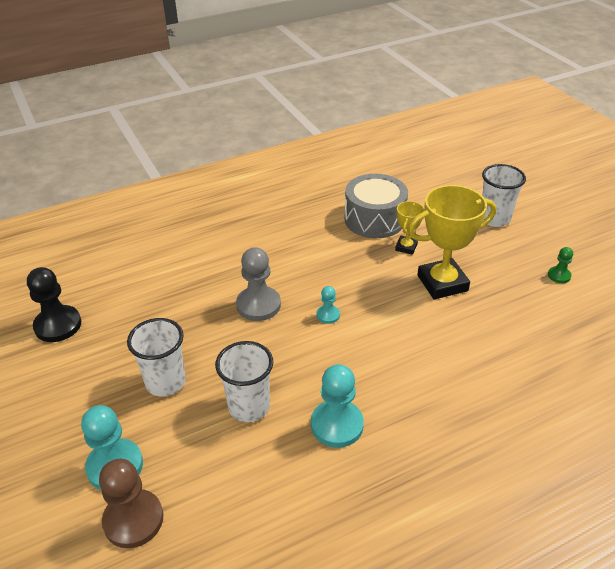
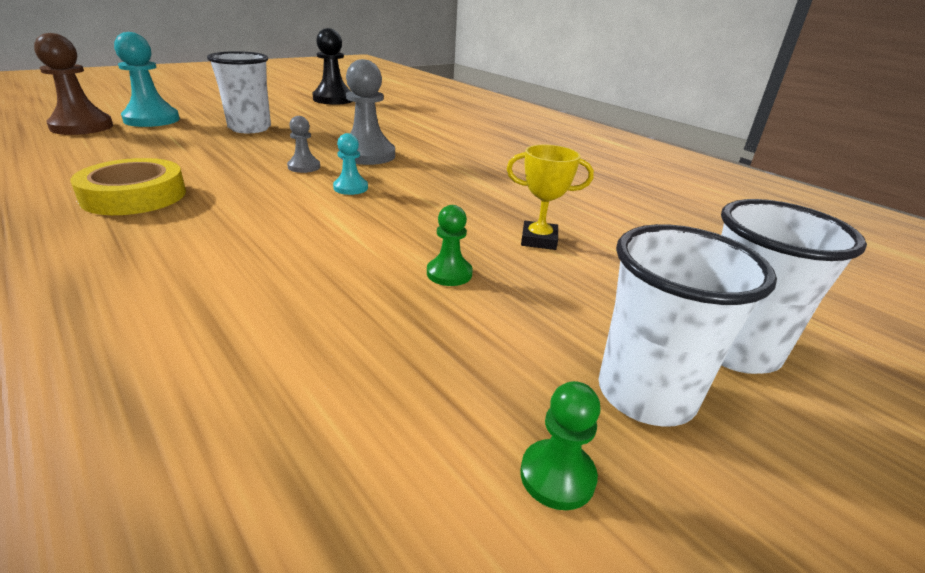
camera: 75 degrees right, 10 degrees down
(249, 407) = (196, 156): white cup -> white cup (645, 394)
(283, 340) = (304, 167): none -> grey pawn
(337, 425) = (134, 196): turquoise pawn -> yellow tape
(374, 219) = (596, 215): grey drum -> none
(442, 283) = (449, 273): yellow trophy -> green pawn

